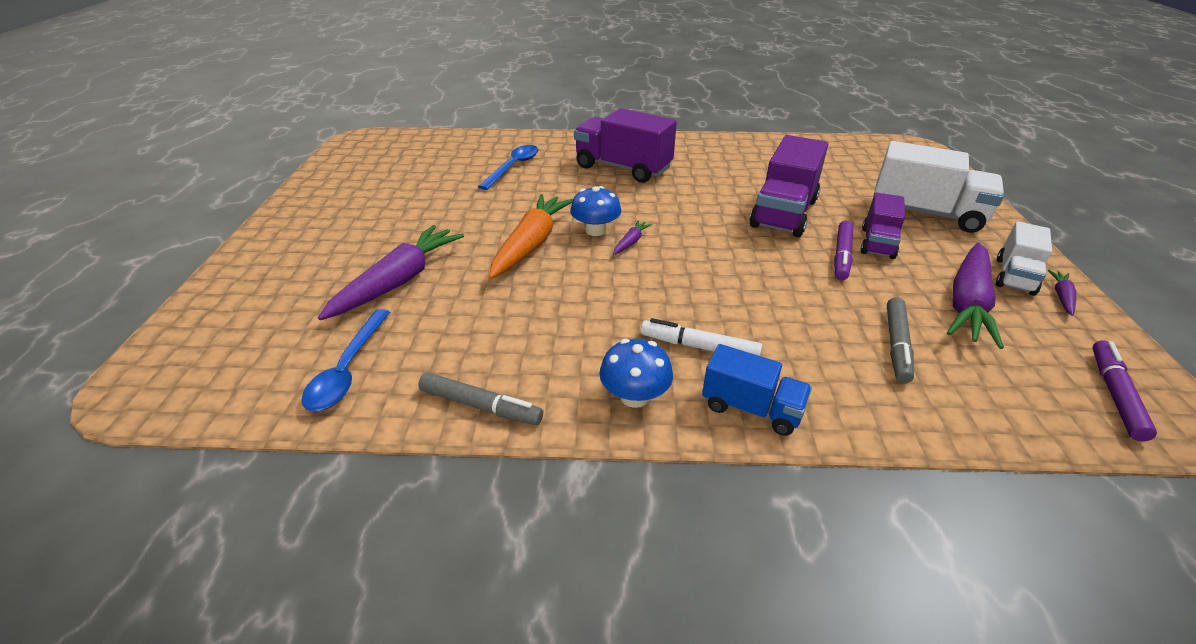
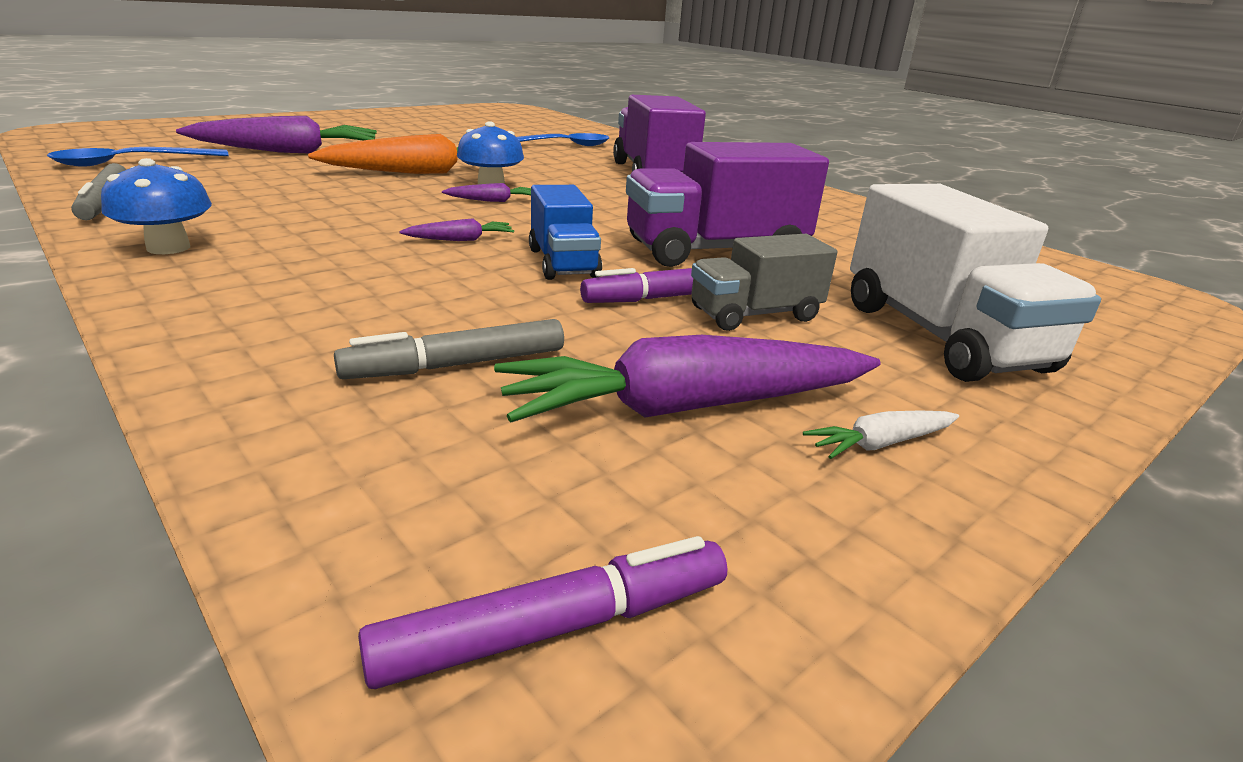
camera: 45 degrees right, 10 degrees down
(699, 347) = (303, 258): white marker -> none
(751, 408) = (189, 300): blue truck -> blue truck (563, 263)
(877, 243) = (754, 314): purple truck -> grey truck
(1014, 276) = (880, 443): white truck -> white carrot
(1061, 297) = (897, 509): purple carrot -> purple carrot (460, 240)

